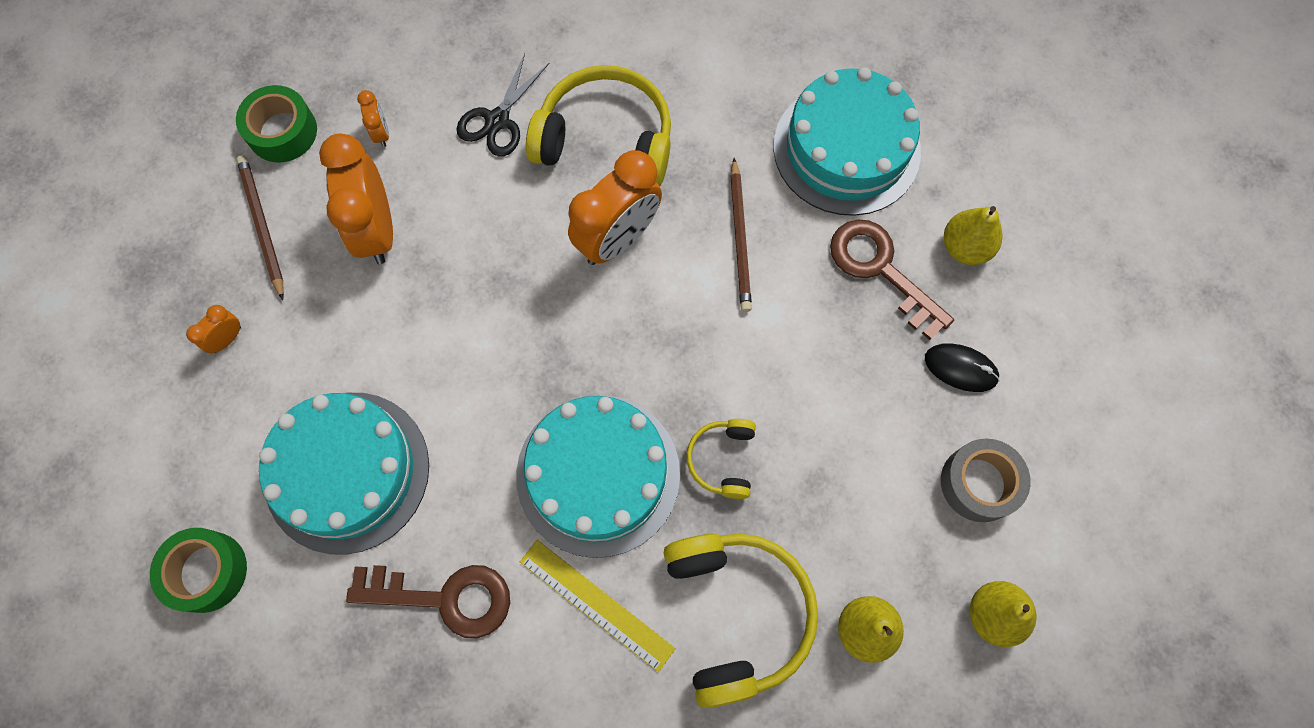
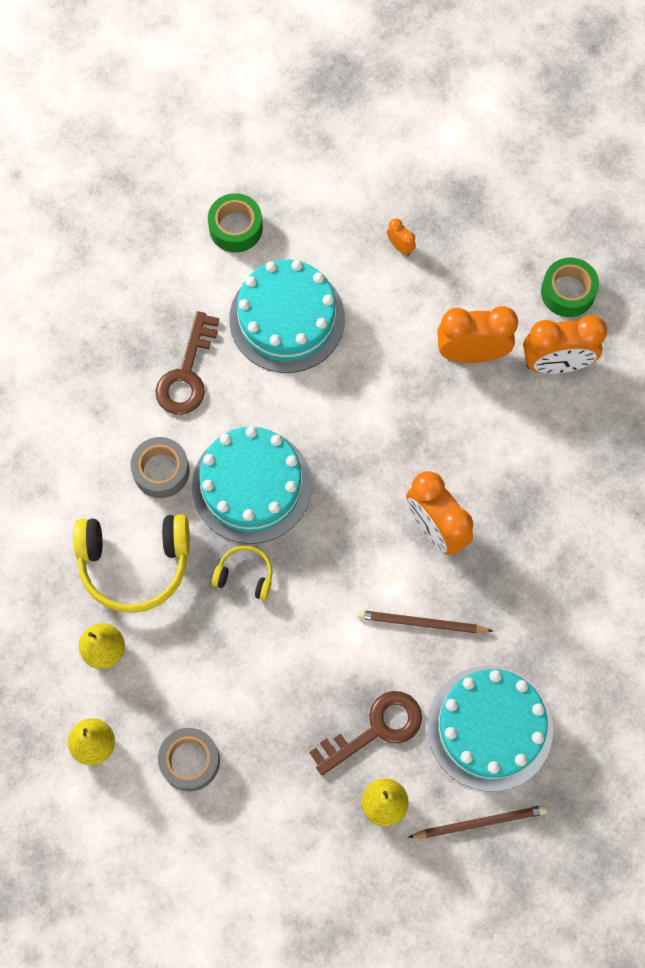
camera: 100 degrees right, 0 degrees up
(262, 226) = (487, 274): brown pencil -> brown pencil (479, 822)
(381, 133) = (556, 363): orange clock -> orange clock, size x2.25
(497, 121) = (555, 451): black scissors -> none
(596, 604) = (161, 471): yellow ruler -> grey tape
(605, 140) = (526, 533): yellow headphones -> none
(960, 368) = (282, 772): black mouse -> none

